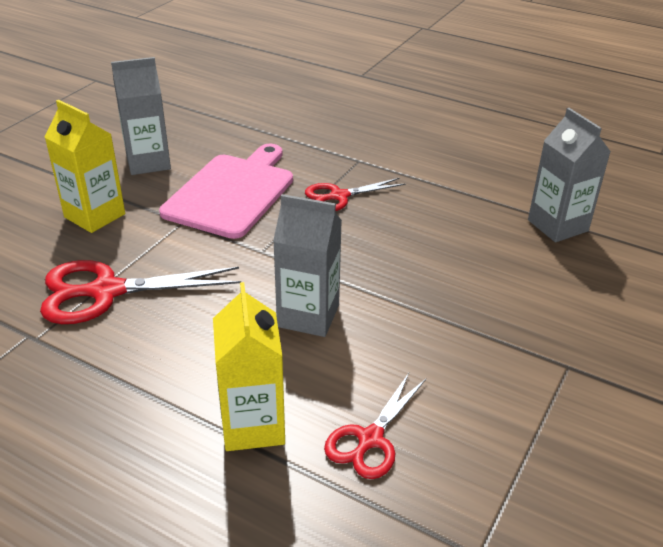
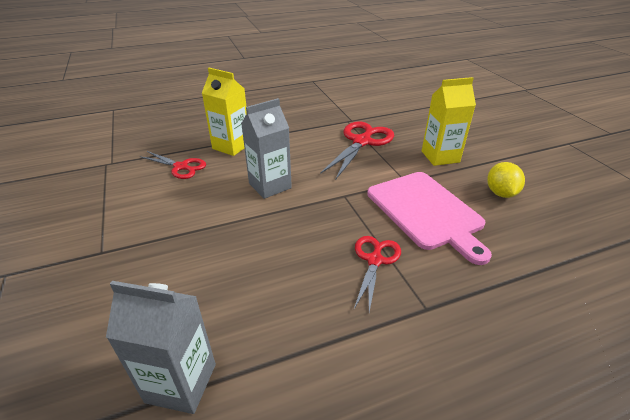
camera: 130 degrees right, 0 degrees up
(148, 162) = (500, 193): grey carton -> yellow lemon
(370, 439) = (181, 167): red scissors -> red scissors turned 135 degrees clockwise

